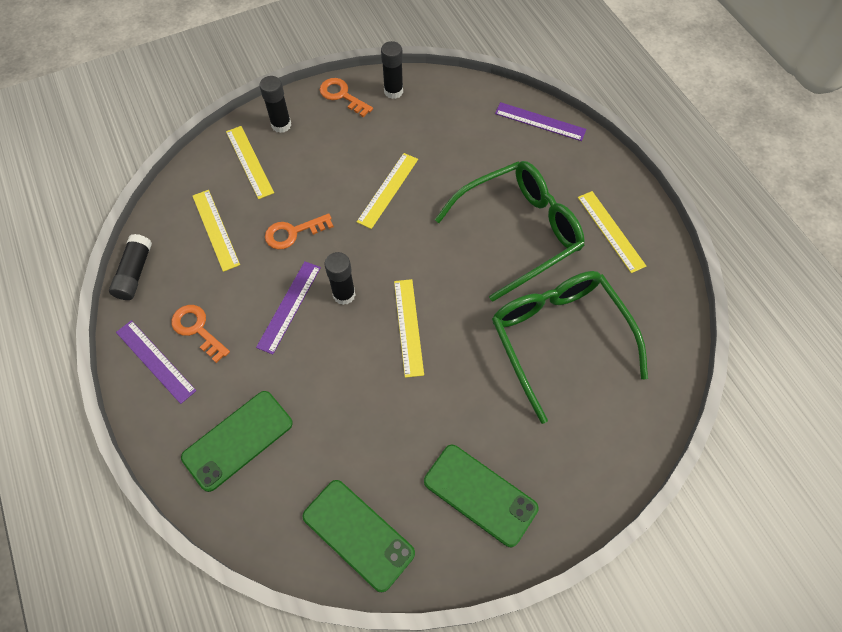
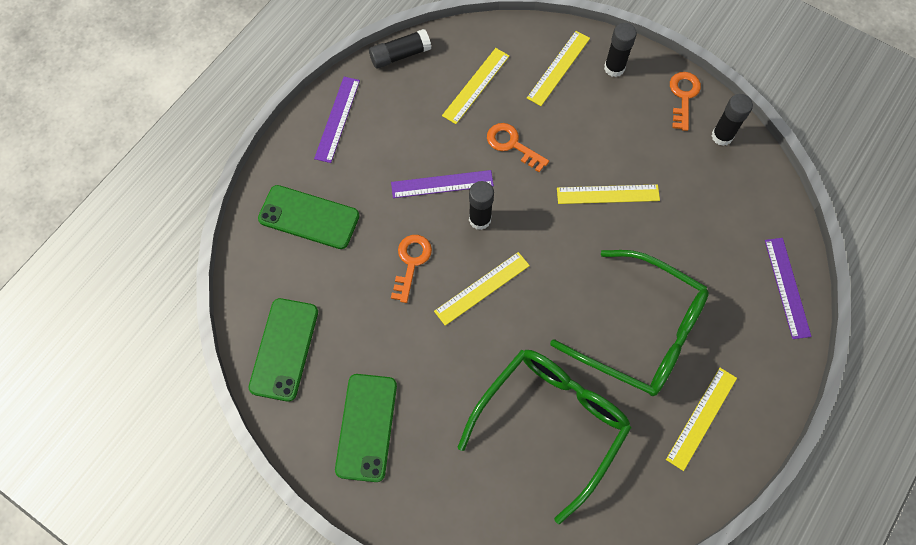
camera: 60 degrees right, 5 degrees up
(197, 329) = (380, 130): orange key -> orange key (411, 262)

